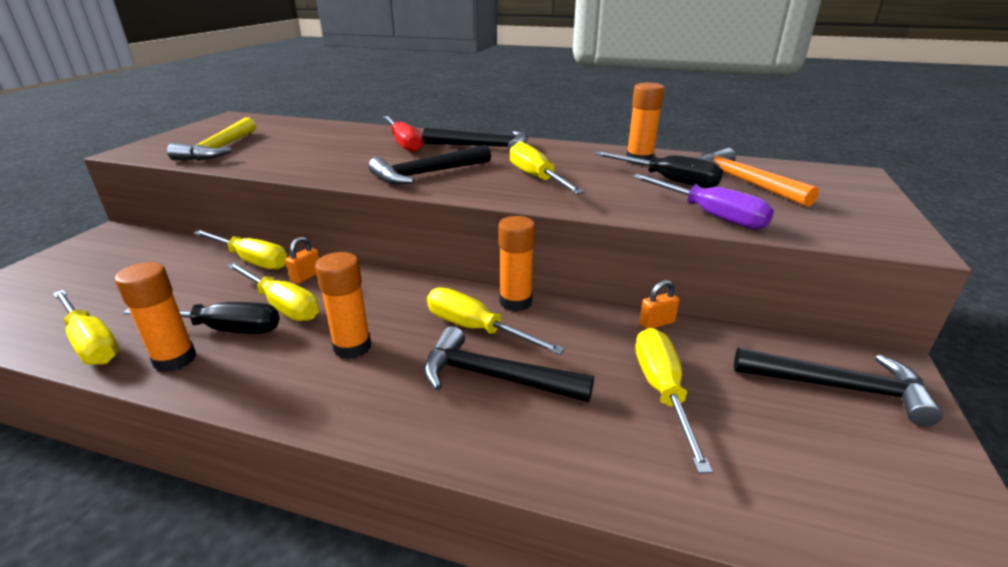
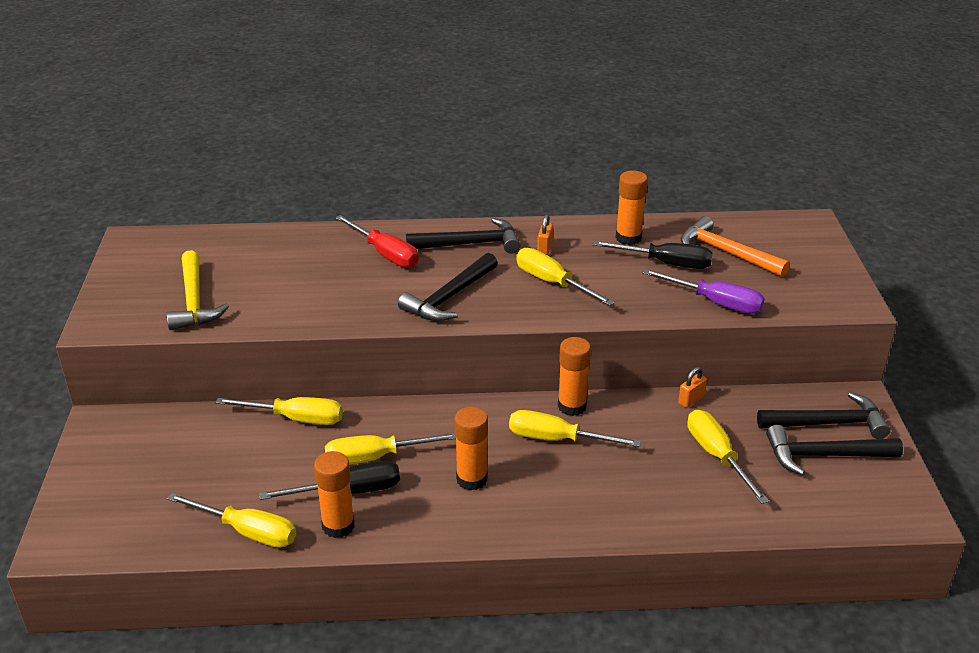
camera: 20 degrees left, 5 degrees up
(282, 305) = (376, 457): yellow screwdriver -> yellow screwdriver turned 150 degrees clockwise
(306, 276) = (368, 424): orange padlock -> orange padlock (544, 248)
(495, 377) = (597, 475): black hammer -> black hammer (824, 456)

